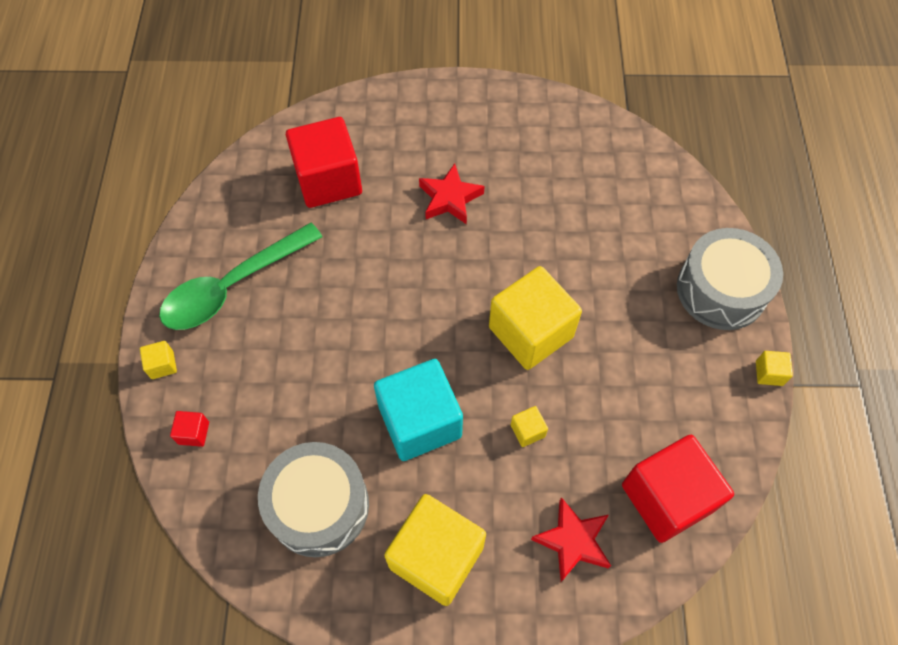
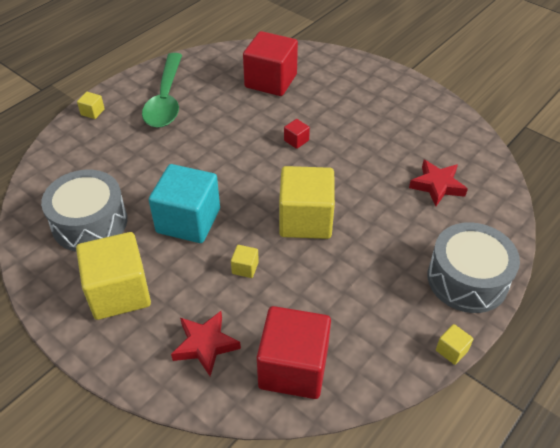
camera: 40 degrees right, 15 degrees down
(193, 433) = (71, 149): red cube -> red cube (296, 140)
(233, 286) = (166, 99): green spoon -> green spoon turned 90 degrees counterclockwise
(450, 198) = (331, 126): red star -> red star (437, 185)

